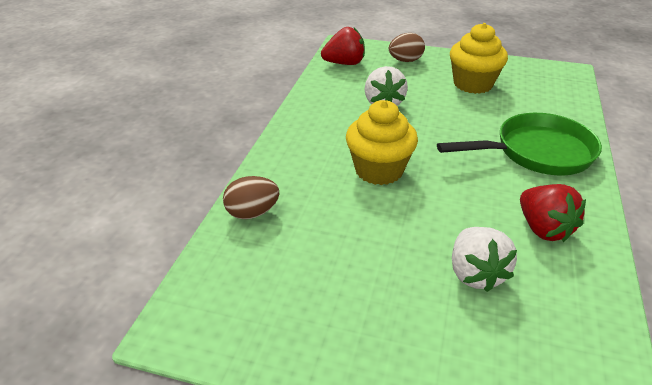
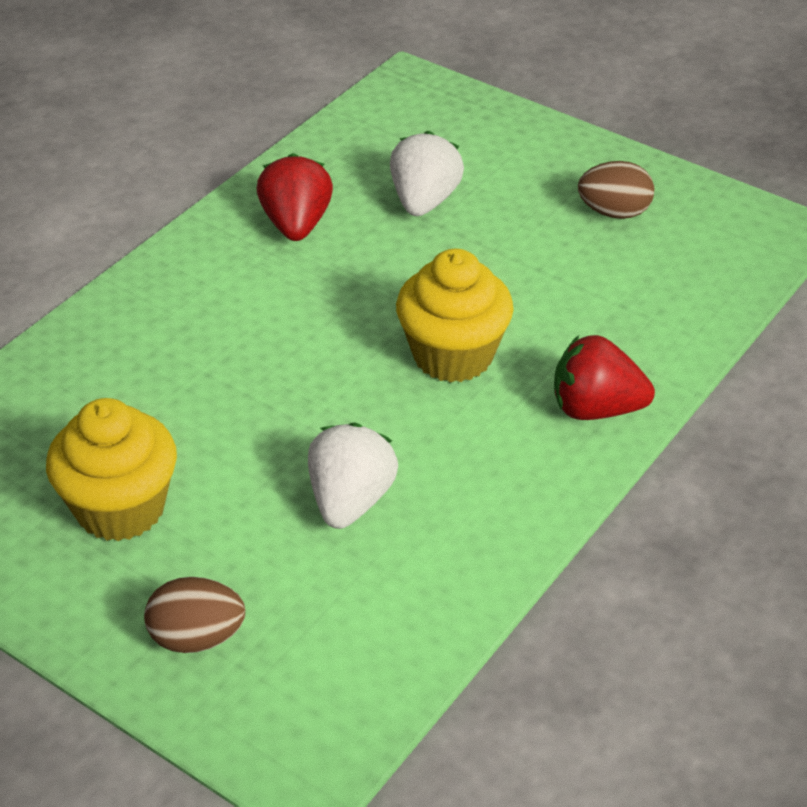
camera: 160 degrees left, 5 degrees up
(252, 213) = (672, 333): brown egg -> brown egg (614, 212)
(344, 63) = (354, 670): red strawberry -> red strawberry (595, 409)
(536, 152) = (180, 324): green pan -> none

